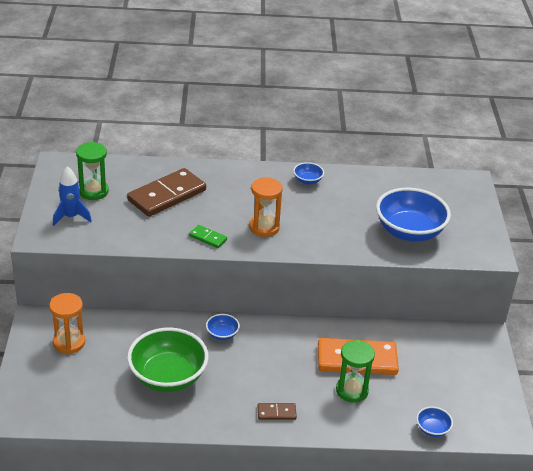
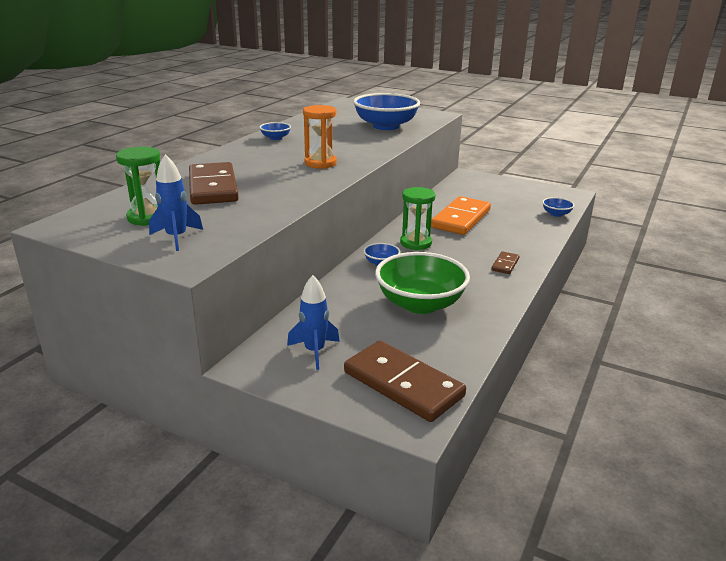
camera: 60 degrees left, 10 degrees down
(54, 398) = (403, 384): none -> brown domino
(69, 343) = (314, 351): orange hourglass -> blue rocket
(208, 238) = (307, 185): green domino -> none
(352, 390) = (496, 229): green hourglass -> green hourglass (416, 243)

